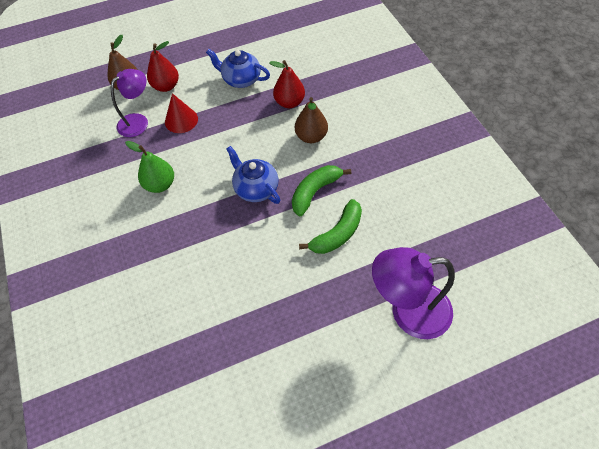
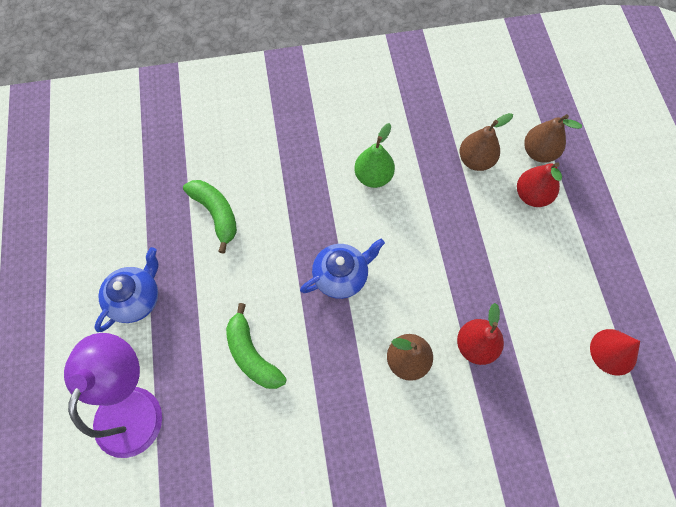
camera: 100 degrees right, 10 degrees up
(138, 121) = (475, 160): purple lamp -> brown pear
(181, 120) = (468, 207): red cone -> red cone (613, 351)
(241, 79) = (531, 288): blue teapot -> blue teapot (136, 298)
(315, 192) = (318, 343): green banana -> green banana (216, 214)

